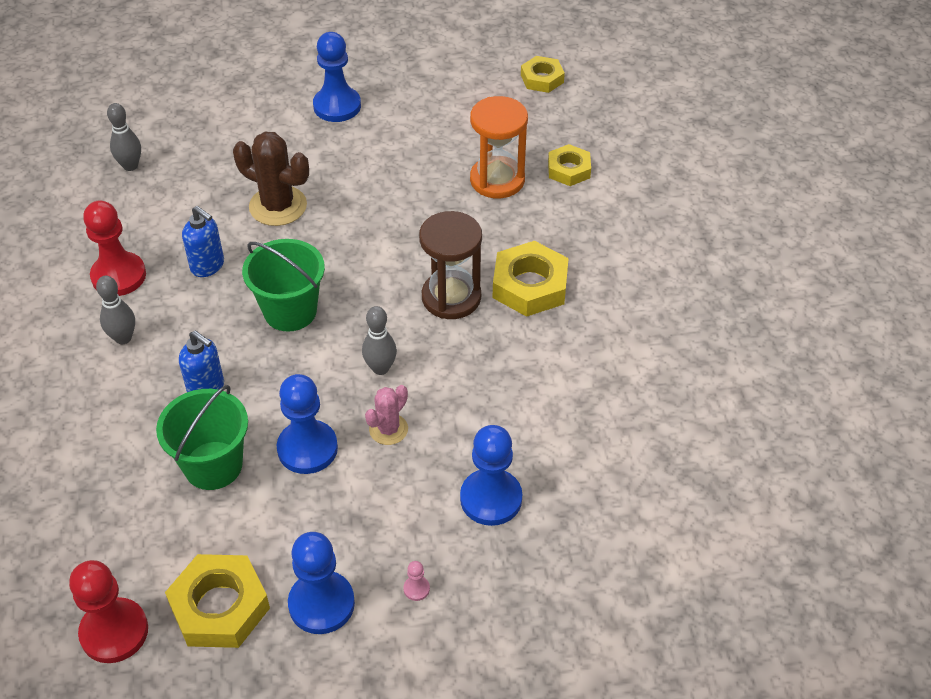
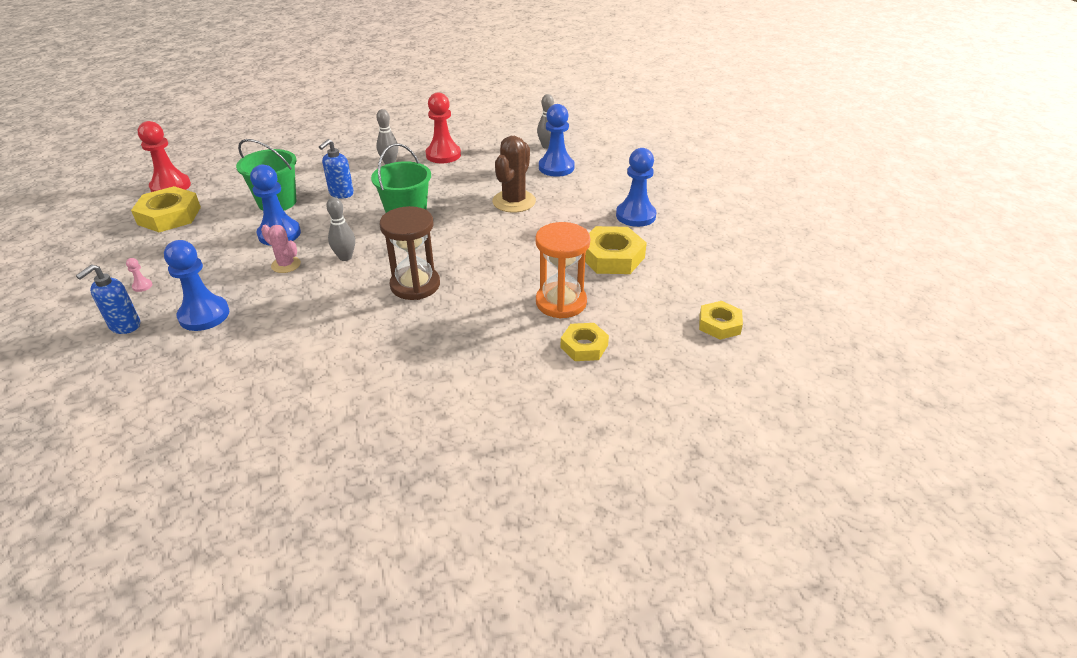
camera: 85 degrees right, 10 degrees down
(208, 266) = (452, 182): blue soap dispenser -> blue soap dispenser (124, 326)
(321, 604) = (151, 250): blue pawn -> blue pawn (556, 167)
(530, 285) = (426, 326): yellow nut -> yellow nut (611, 257)

